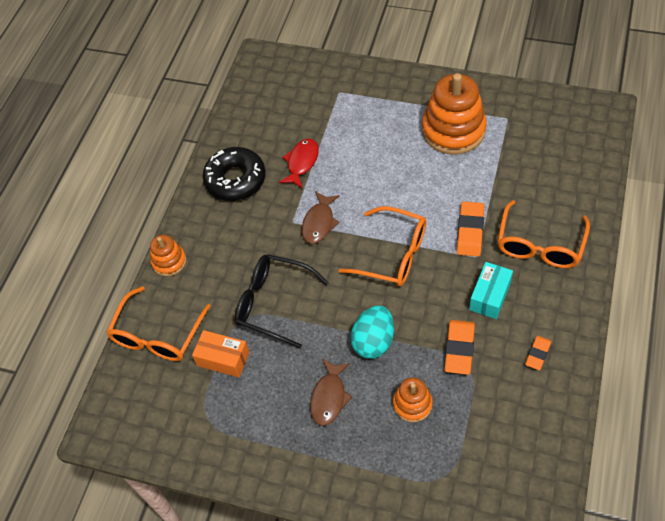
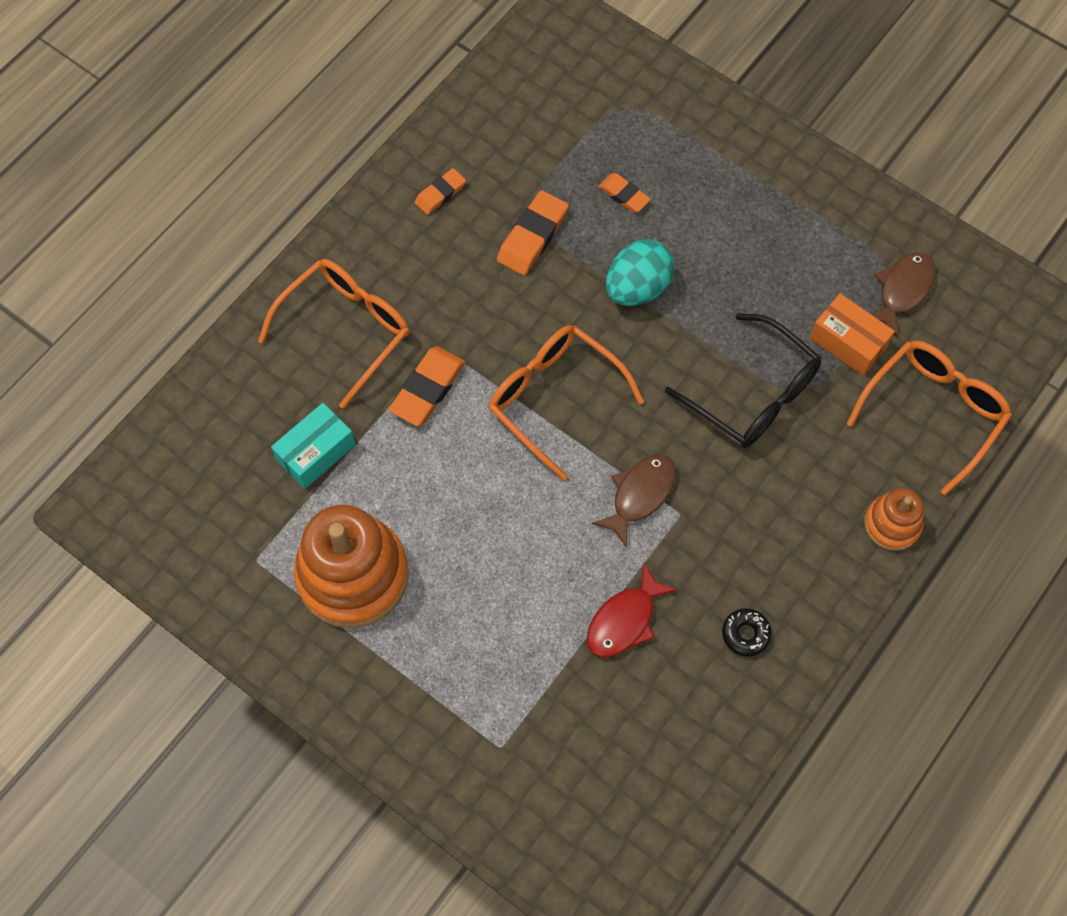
camera: 165 degrees left, 10 degrees up
(235, 179) = (745, 634): black donut -> black donut, size x0.44
(329, 397) = (723, 241): brown fish -> brown fish (902, 290)
(412, 404) = (624, 195): orange stacking toy -> orange eraser
(490, 296) = (455, 287): turquoise box -> turquoise box (316, 453)

